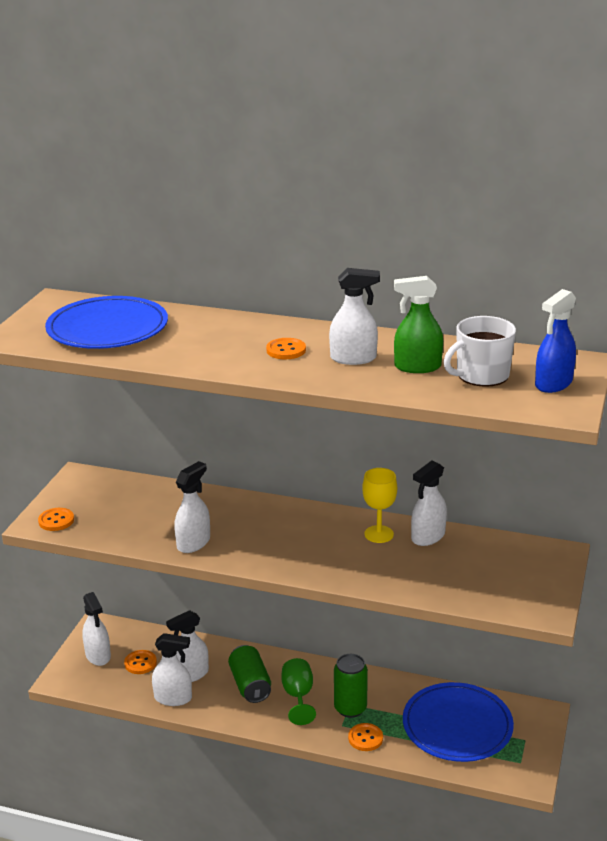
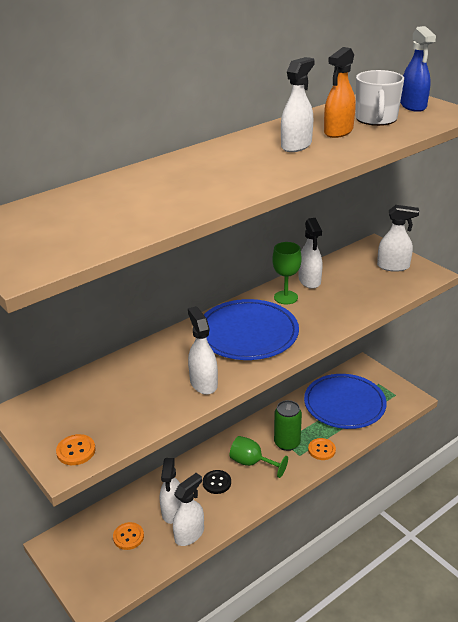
camera: 55 degrees left, 5 degrees up
(98, 656) = (90, 561): white spray bottle -> white spray bottle (393, 266)
(107, 328) = (87, 218): blue plate -> blue plate (248, 333)
(250, 685) = (217, 483): green can -> black button
(286, 350) = (248, 162): orange button -> none
(379, 534) = (285, 297): yellow goblet -> green goblet
(417, 367) = (338, 132): green spray bottle -> orange spray bottle

